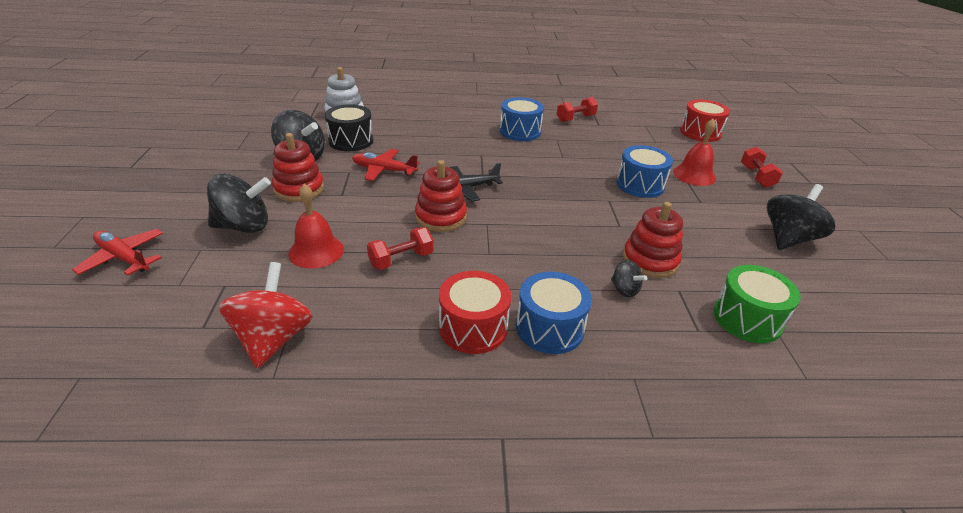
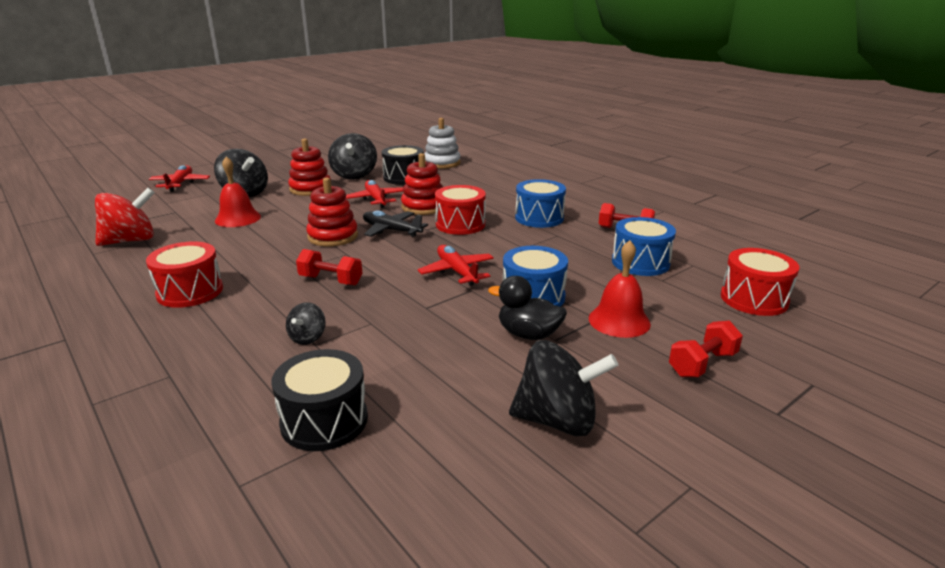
camera: 55 degrees right, 10 degrees down
(401, 260) = (255, 243): red dumbbell -> red dumbbell (330, 280)
(492, 160) = (460, 224): none -> red drum
(549, 328) = (214, 320): blue drum -> blue drum (640, 263)
(575, 194) = (457, 272): none -> red plane
(650, 260) = (377, 338): red stacking toy -> red stacking toy (423, 207)
(688, 207) = (528, 334): none -> black duck
(747, 319) = (324, 420): green drum -> black drum

